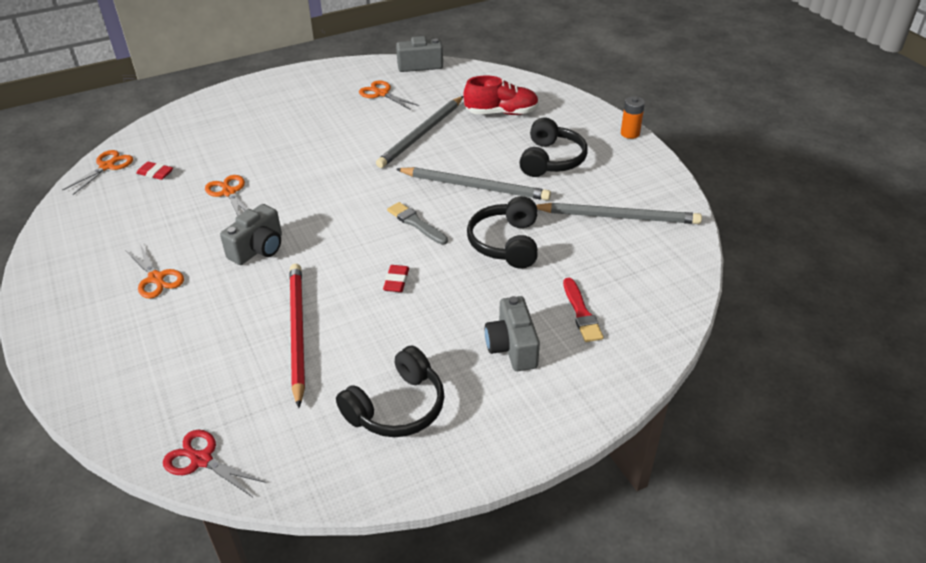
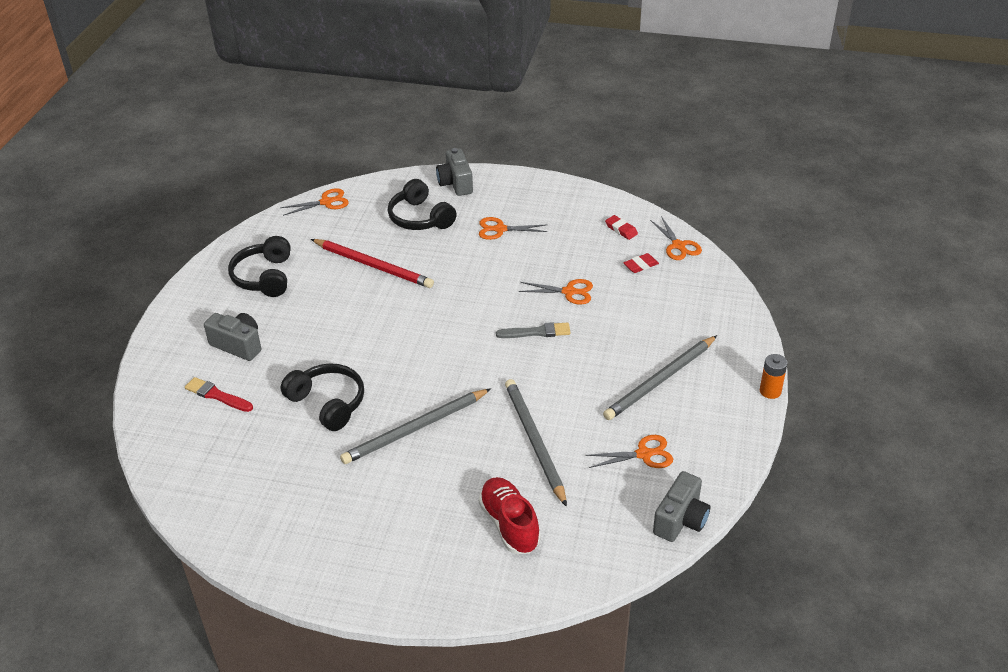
camera: 130 degrees right, 0 degrees up
(202, 460) = (326, 202): red scissors -> orange scissors
(258, 249) = (478, 280): grey camera -> grey camera (455, 183)
(396, 281) = (362, 327): red eraser -> red eraser (621, 229)
(416, 223) = (411, 369): grey brush -> grey brush (536, 332)
(501, 113) = (509, 524): red shoe -> red shoe turned 120 degrees clockwise
(551, 160) = (392, 505): black headphones -> black headphones (420, 218)
(618, 217) = (269, 491): grey pencil -> grey pencil (660, 380)
(630, 133) = (359, 602): orange battery -> orange battery (770, 391)

